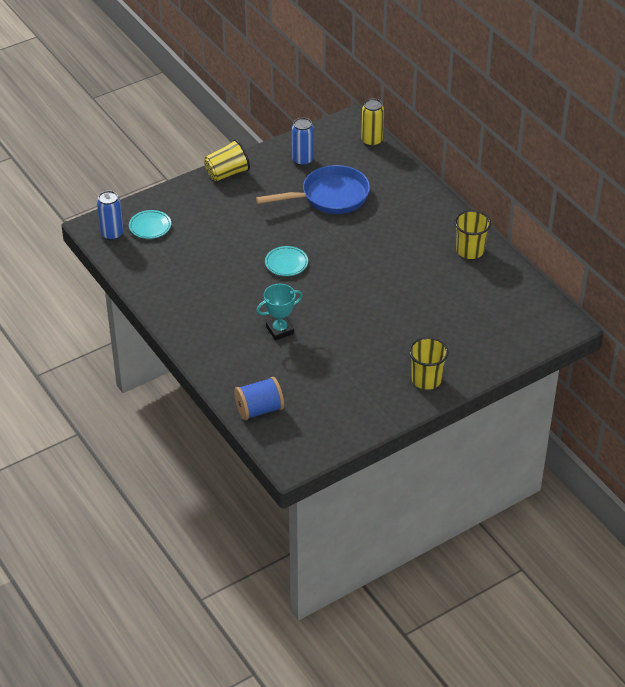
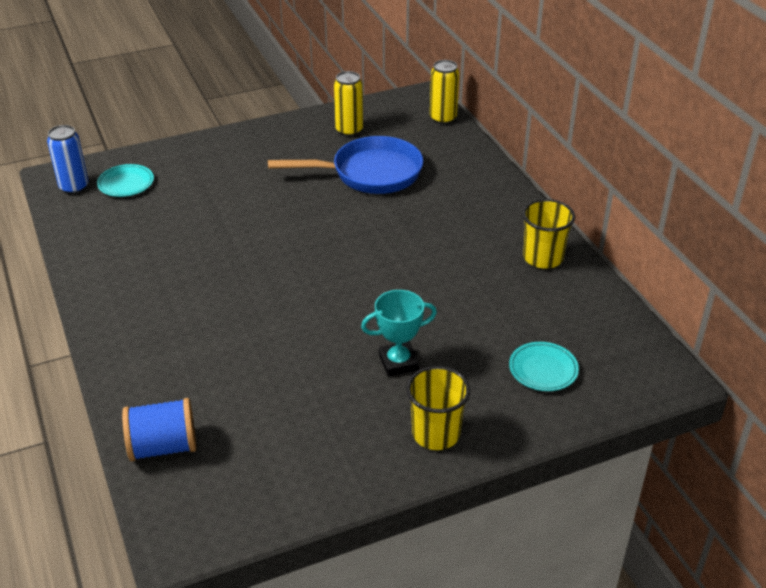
camera: 10 degrees right, 5 degrees down
(227, 173) = (249, 135): yellow cup -> none
(280, 330) = (240, 333): turquoise trophy -> turquoise trophy (398, 362)
(286, 263) = (283, 246): turquoise plate -> turquoise plate (543, 370)
(302, 160) = (349, 130): blue can -> yellow can

